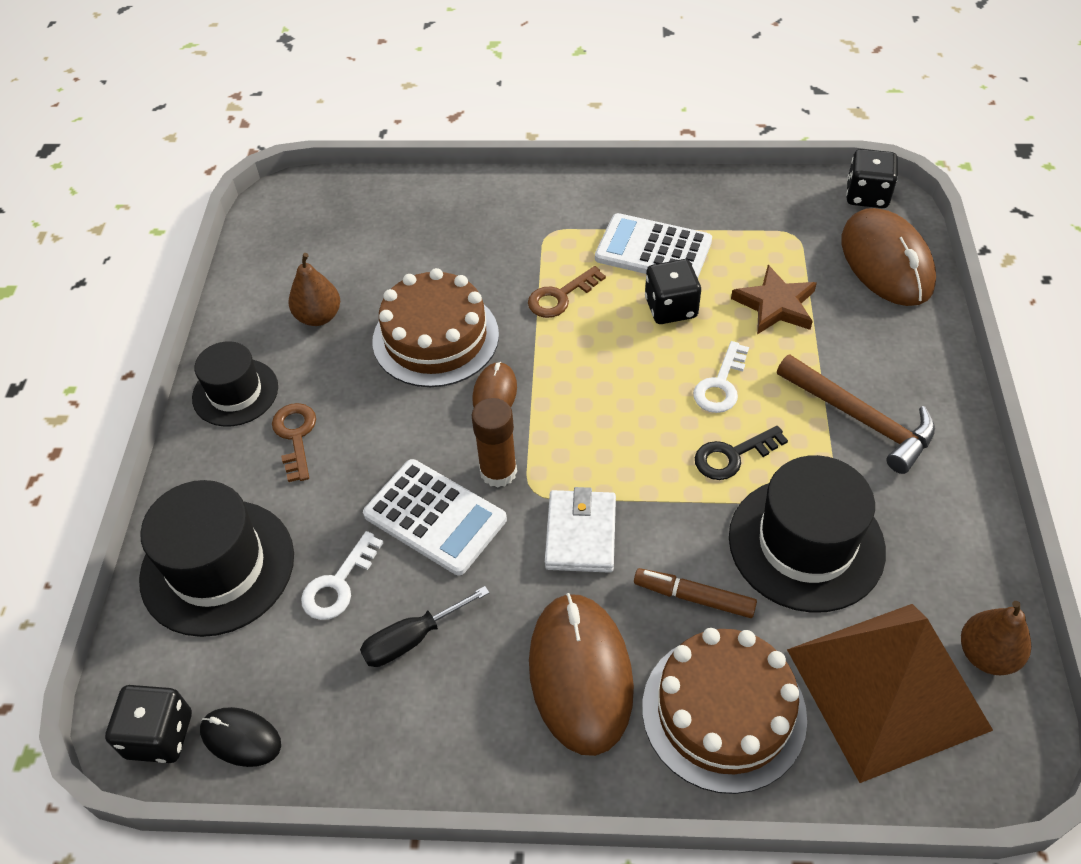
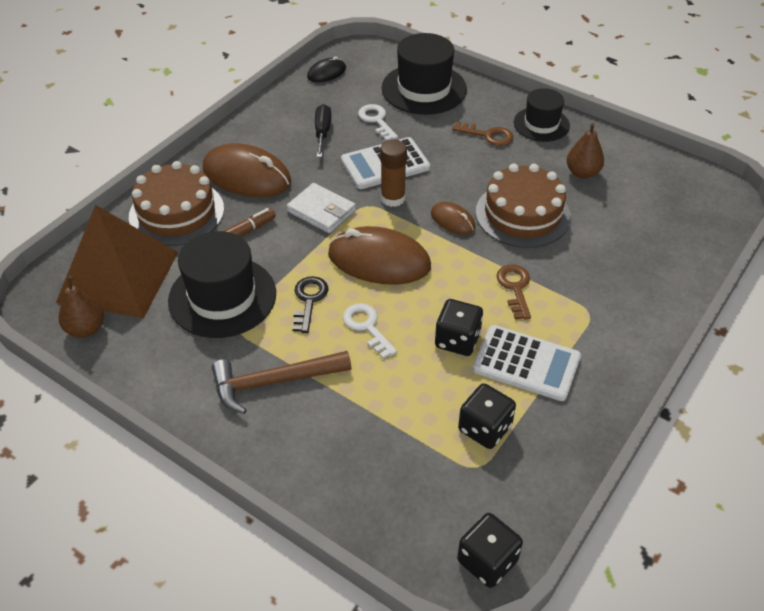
camera: 120 degrees right, 5 degrees down
(160, 735) = (351, 54): black dice -> black dice (484, 428)
(653, 250) = (526, 363): white calculator -> white calculator turned 60 degrees clockwise
(775, 305) = (411, 403): brown star -> none
(886, 262) = (397, 511): brown mouse -> brown mouse (379, 260)

